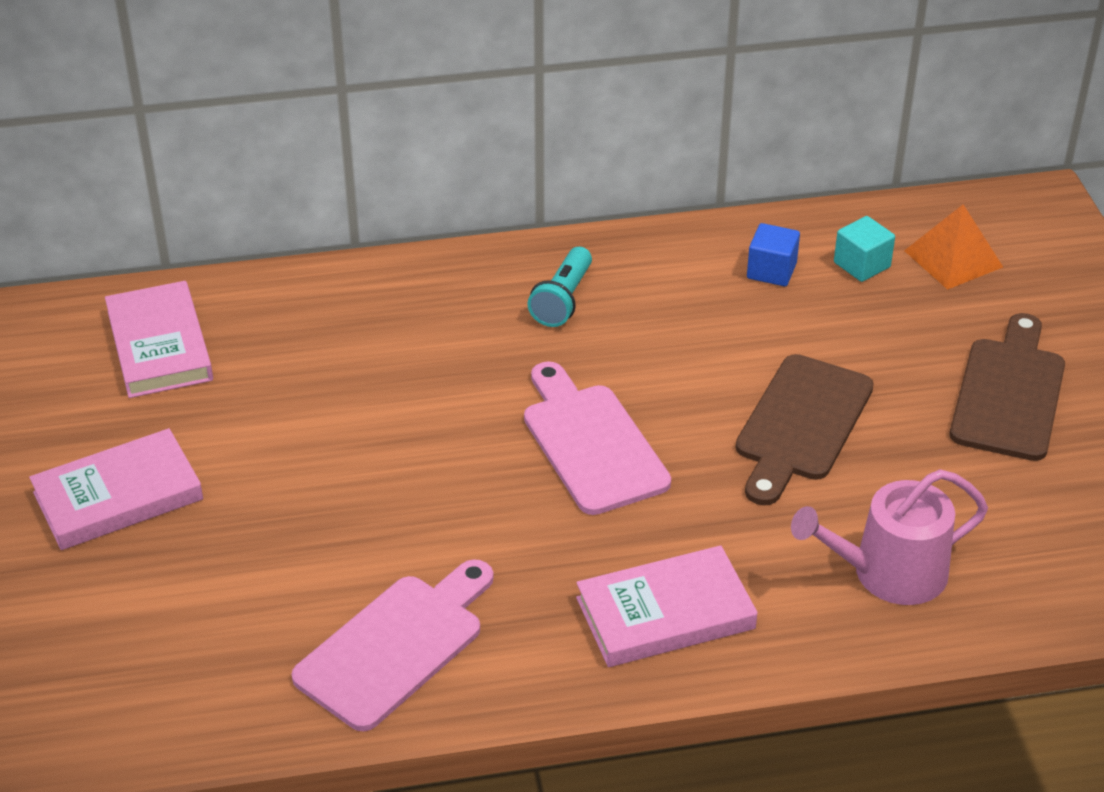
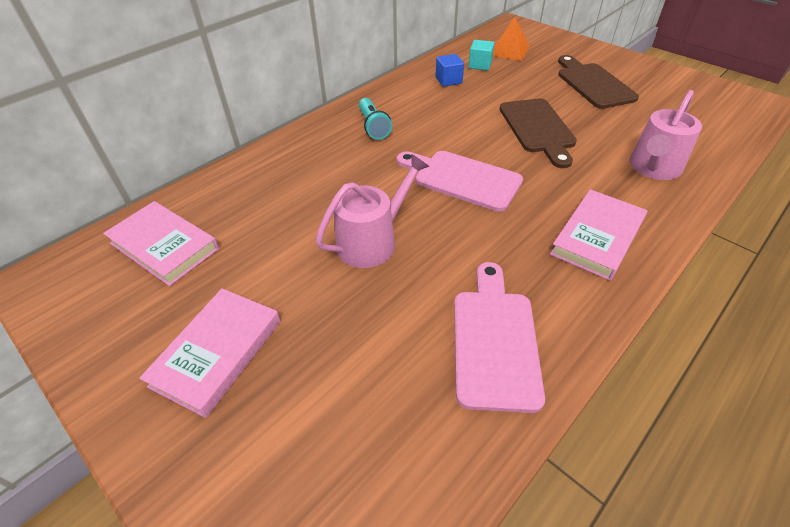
camera: 35 degrees left, 5 degrees up
(386, 464) = (372, 241): none -> pink watering can

